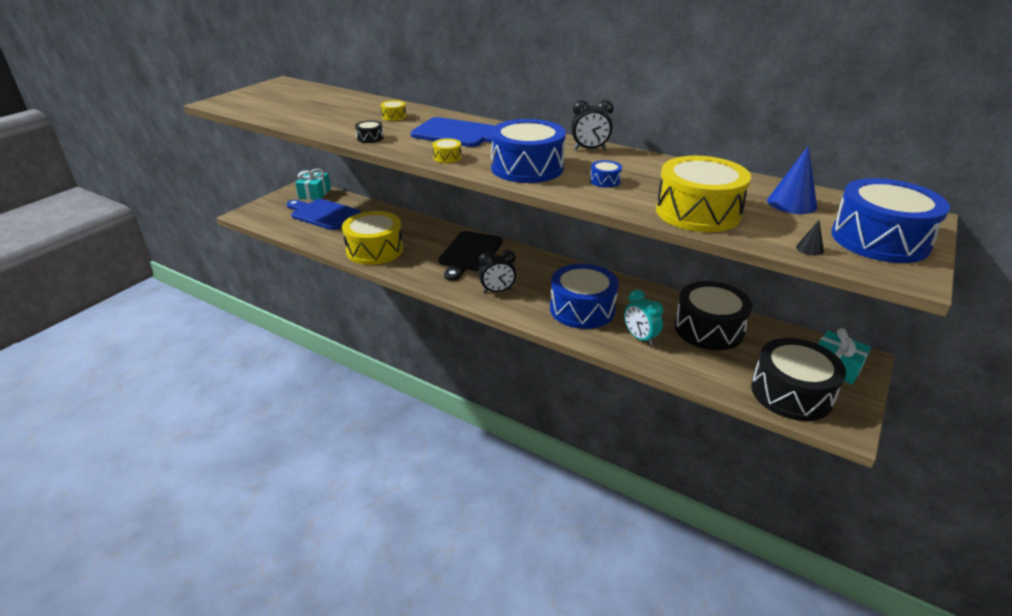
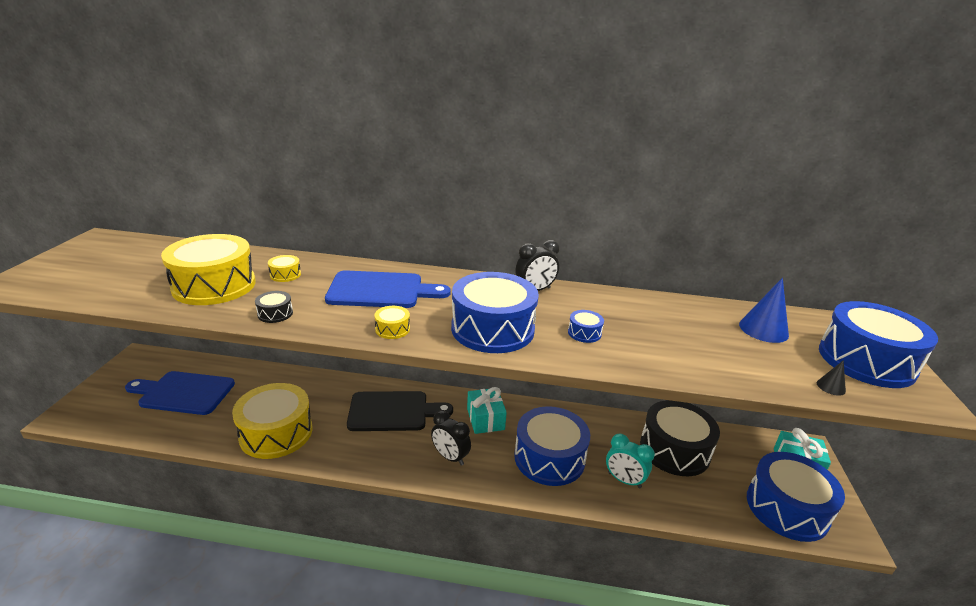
camera: 25 degrees left, 5 degrees down
(314, 193) = (159, 364): turquoise gift -> turquoise gift (485, 419)
(469, 253) = (393, 411): black cutting board -> black cutting board turned 90 degrees counterclockwise
(497, 291) = (450, 457): black clock -> black clock turned 75 degrees clockwise
(698, 212) = (702, 359): yellow drum -> yellow drum (214, 285)
(791, 393) = (787, 508): black drum -> blue drum

